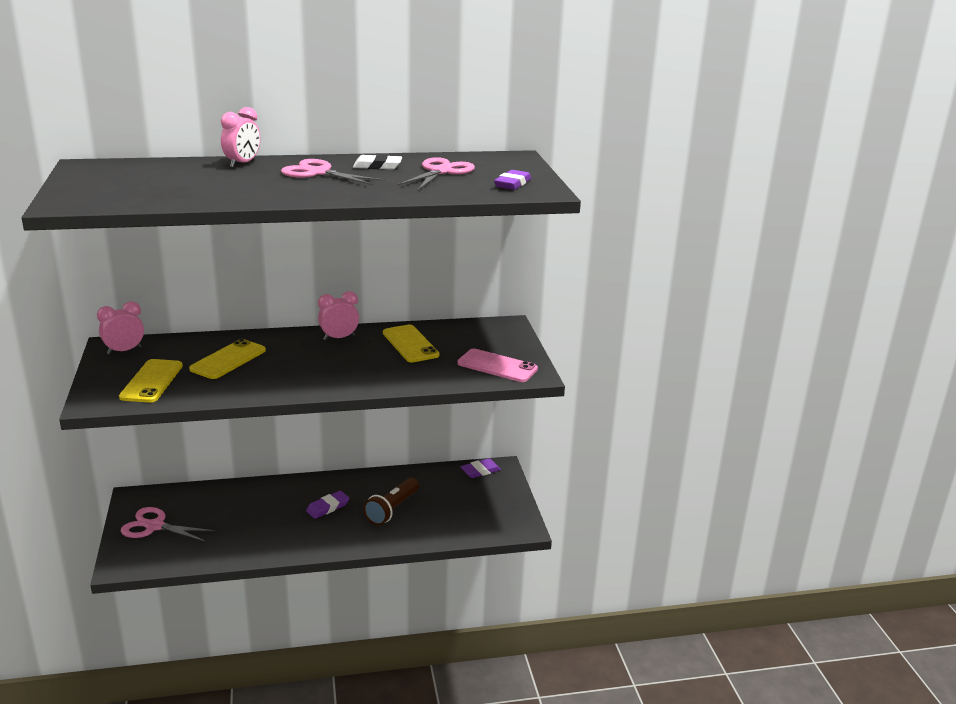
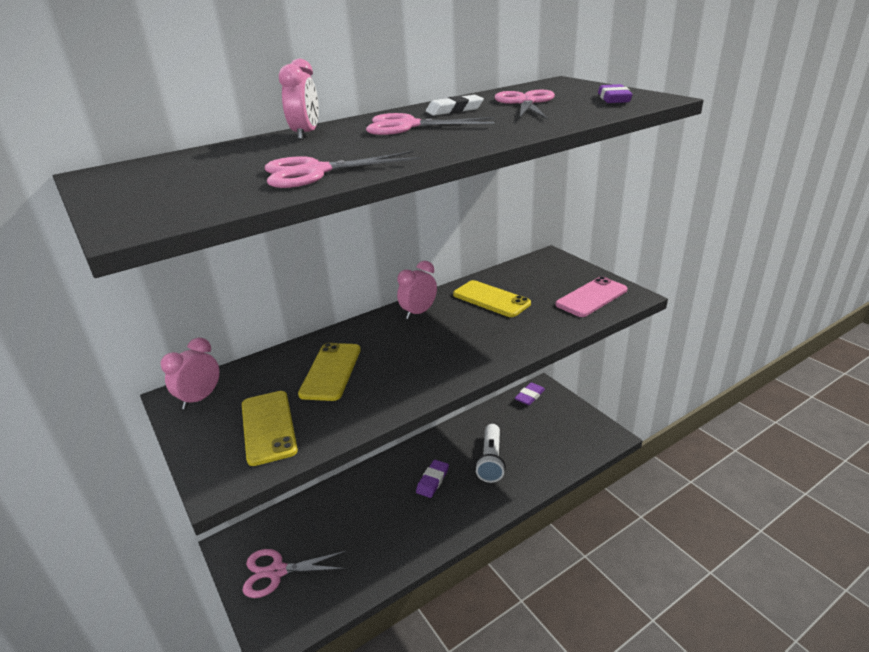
camera: 20 degrees left, 5 degrees up
(200, 195) = (315, 172): none -> pink scissors
(392, 509) = (491, 461): brown flashlight -> white flashlight
(497, 366) = (591, 297): pink phone -> pink phone turned 45 degrees counterclockwise

